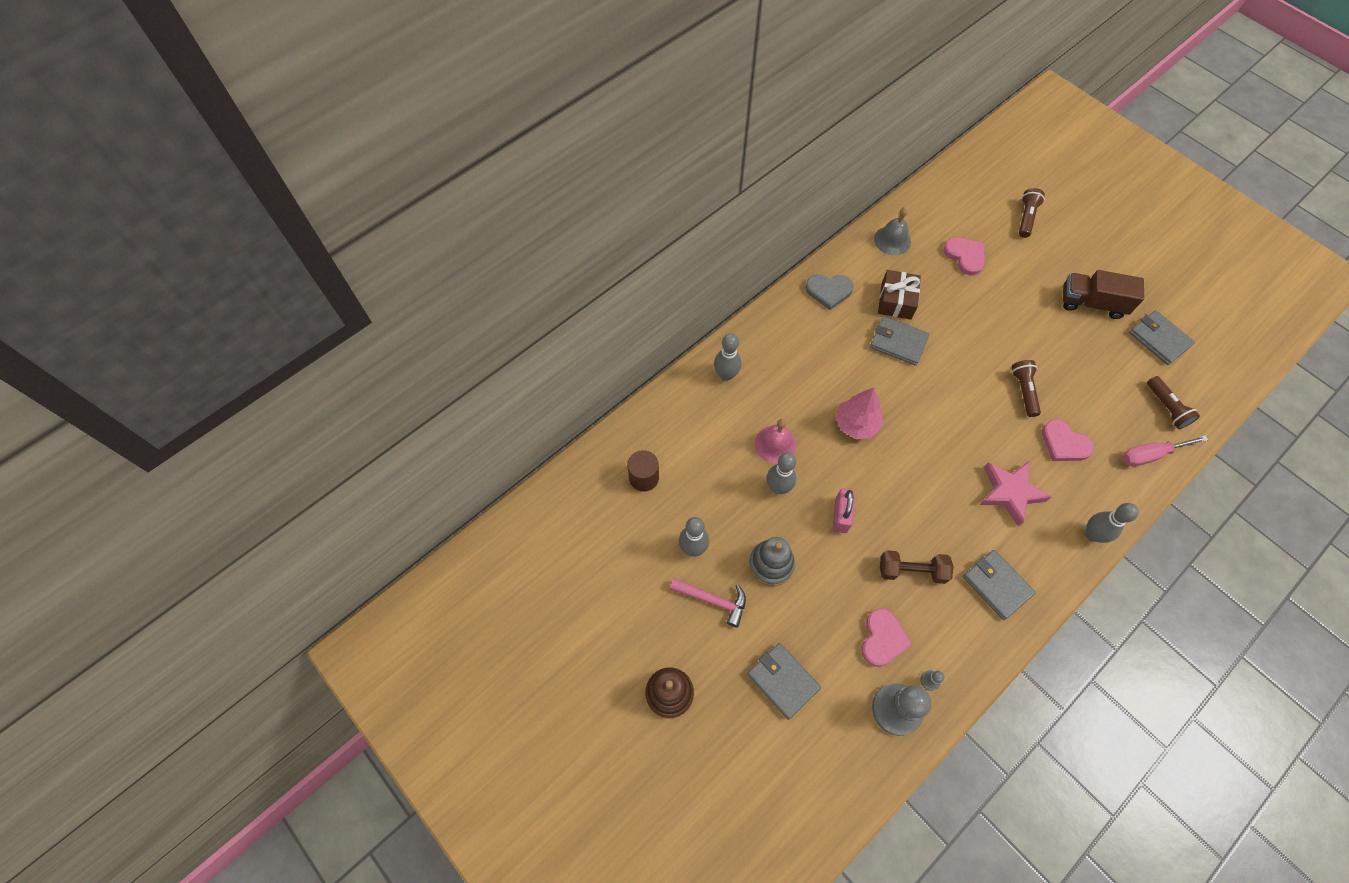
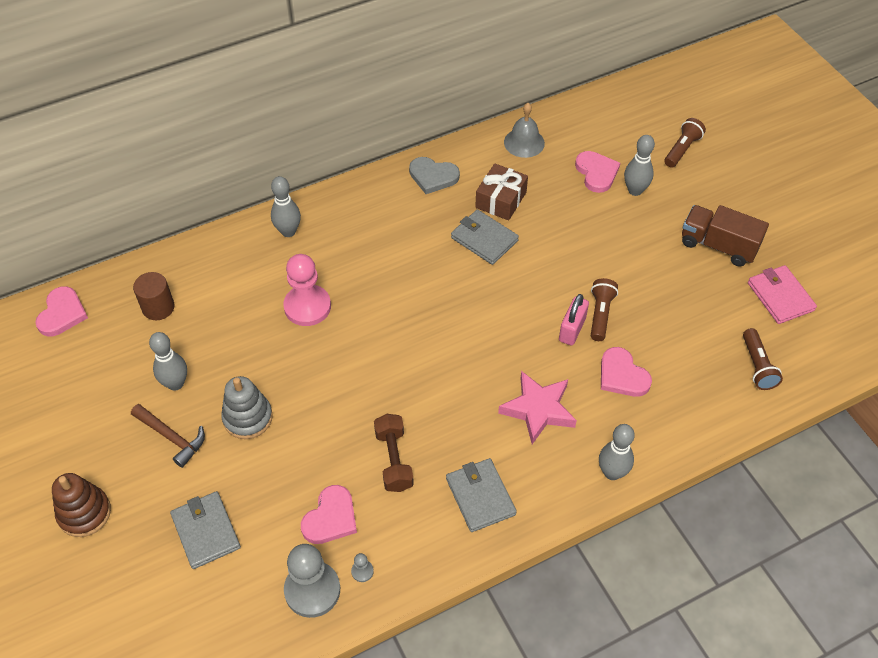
camera: 15 degrees right, 10 degrees down
(559, 505) = (62, 314): none -> pink heart
(713, 600) = (171, 437): pink hammer -> brown hammer
(775, 444) = (307, 307): pink bell -> pink pawn
(778, 487) = (291, 347): grey bowling pin -> grey bowling pin (635, 190)
(841, 515) = (343, 389): pink padlock -> pink padlock (572, 329)
(856, 424) = (402, 306): pink tree -> none
(911, 571) = (394, 460): brown dumbbell -> brown dumbbell turned 60 degrees clockwise
(1150, 455) = (717, 409): pink screwdriver -> none
(1159, 339) = (780, 296): grey wallet -> pink wallet

